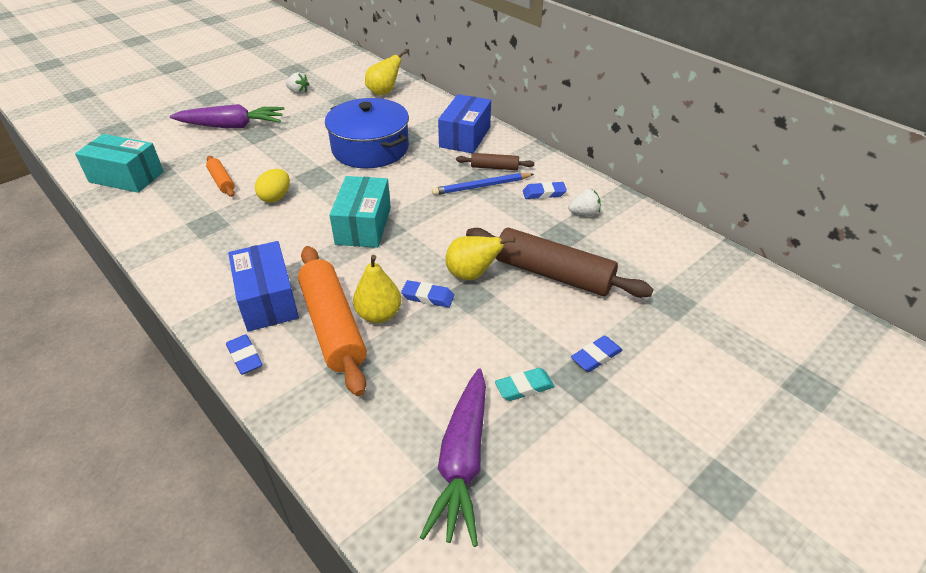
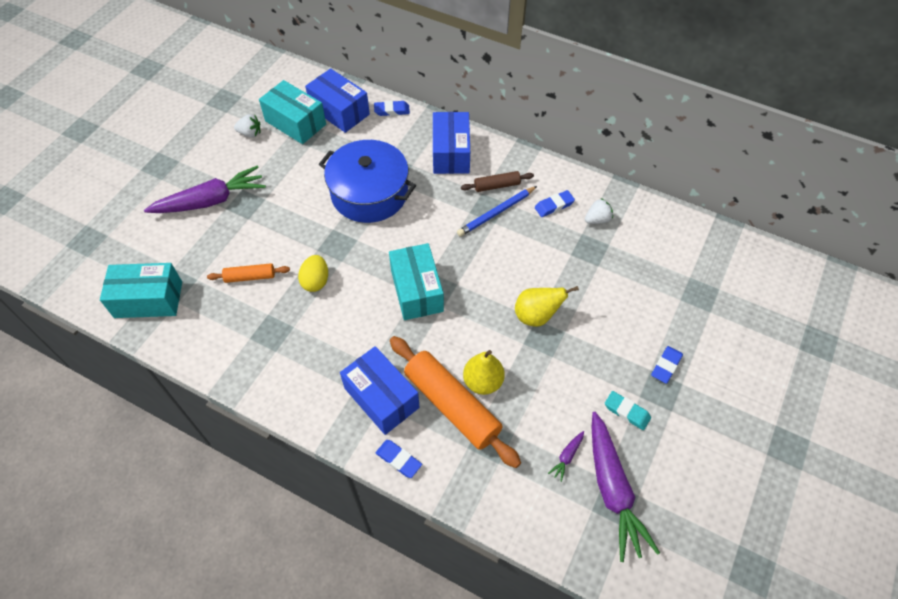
camera: 20 degrees left, 15 degrees up
(221, 181) = (250, 277): orange rolling pin -> orange rolling pin turned 45 degrees counterclockwise
(341, 92) = (295, 122): none -> turquoise box
(384, 92) = (339, 111): yellow pear -> blue box
(428, 297) = (512, 351): blue eraser -> blue eraser (392, 110)
(428, 410) = (567, 456): none -> purple carrot
(524, 387) = (626, 412): turquoise eraser -> turquoise eraser turned 75 degrees clockwise
(553, 274) = (600, 294): brown rolling pin -> none

